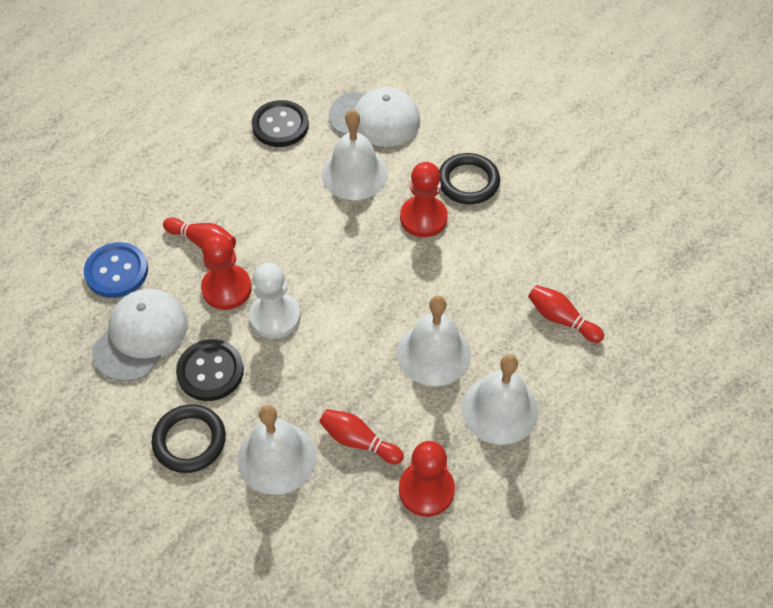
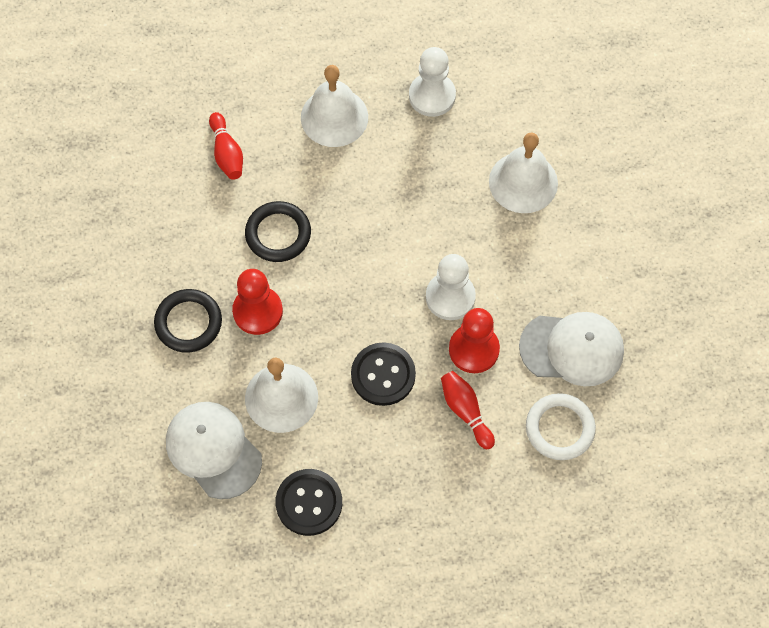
camera: 145 degrees left, 10 degrees up
(116, 271) = (560, 428): blue button -> white ring
(140, 336) = (572, 349): white cap -> white cap turned 150 degrees counterclockwise
(189, 441) = (581, 234): black ring -> black ring (278, 234)
(210, 371) = (532, 281): black button -> black button (383, 375)
(358, 441) = (455, 157): red bowling pin -> none
(426, 490) = (432, 96): red pawn -> white pawn
(434, 353) = (347, 188): white bell -> none

